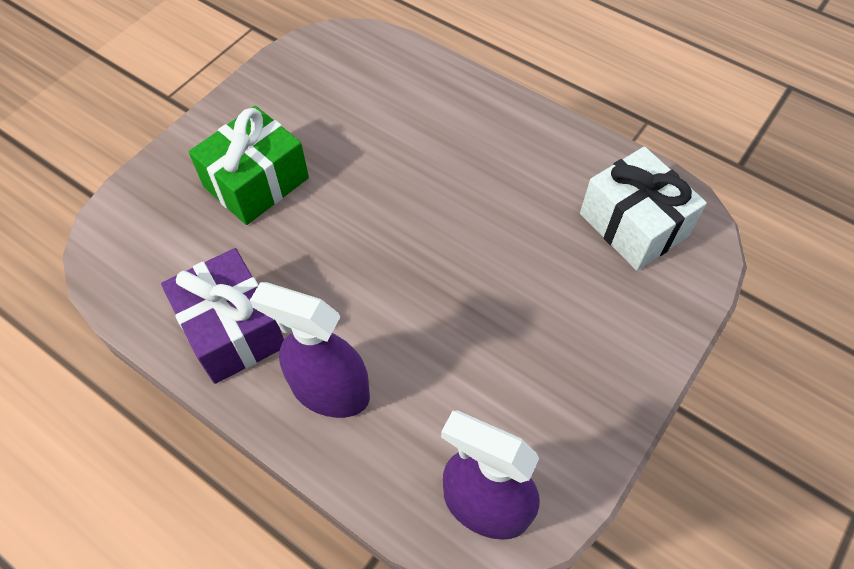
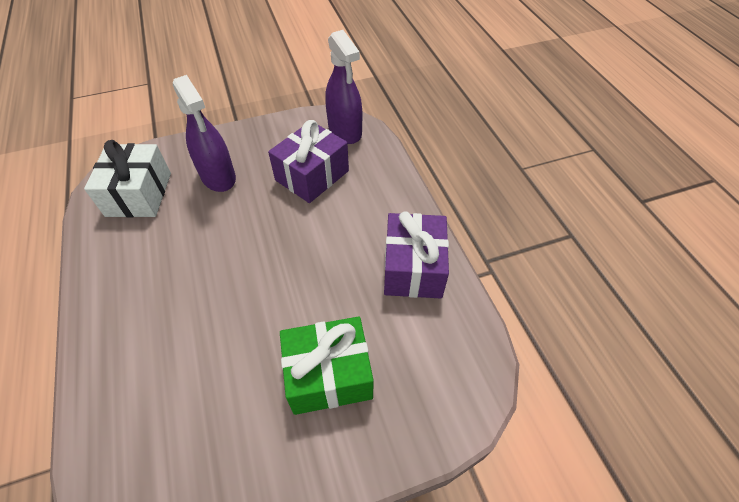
camera: 145 degrees left, 5 degrees down
(329, 391) = (379, 206): purple spray bottle -> purple spray bottle (218, 177)
(459, 383) = (312, 175): none -> purple gift

